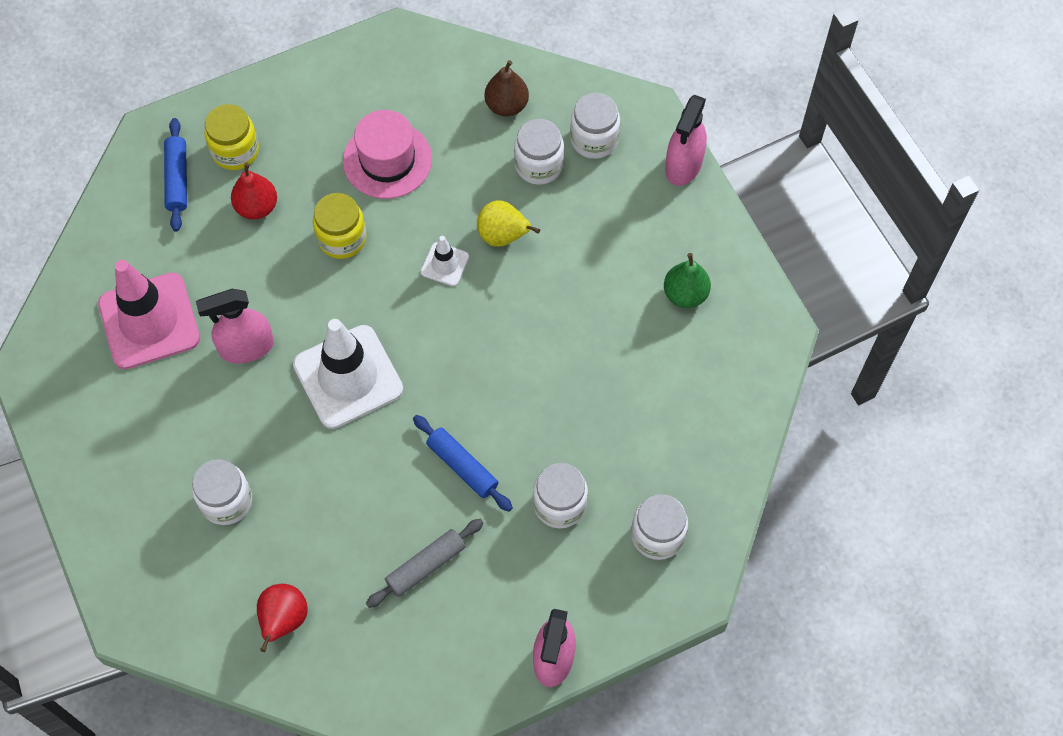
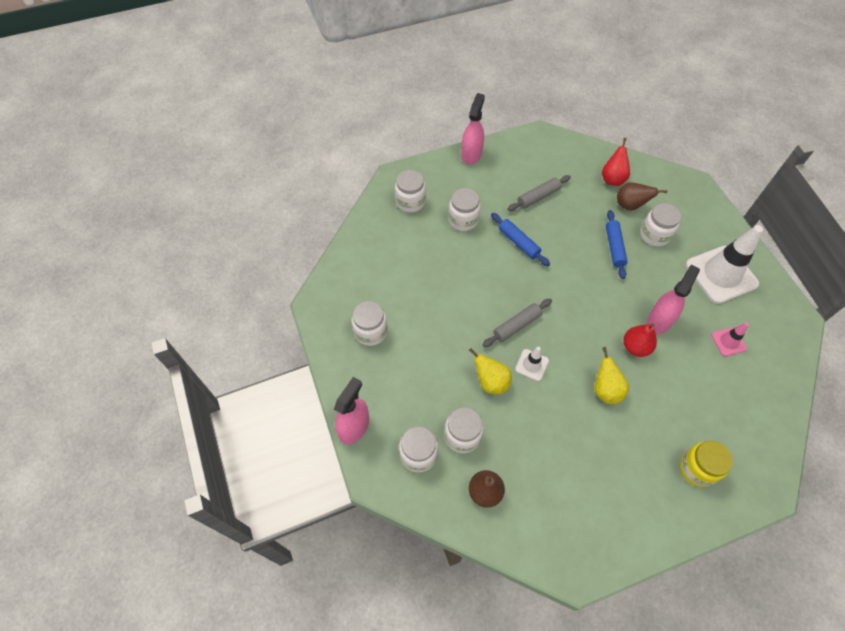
camera: 175 degrees left, 5 degrees down
(149, 321) = (728, 342): pink traffic cone -> pink traffic cone, size x0.47
(177, 179) = (736, 447): blue rolling pin -> blue rolling pin (614, 247)
(246, 347) = (659, 320): pink spray bottle -> pink spray bottle turned 45 degrees counterclockwise
(257, 207) = (671, 419): red pear -> red pear (635, 347)
(259, 560) = (630, 205): none -> brown pear
(342, 238) = (605, 389): yellow jar -> yellow pear
(348, 377) = (591, 297): white traffic cone -> white traffic cone (721, 274)
(387, 160) = (577, 450): pink hat -> none
(466, 321) = (516, 326): none -> grey rolling pin
(685, 294) = (370, 332): green pear -> white jar

